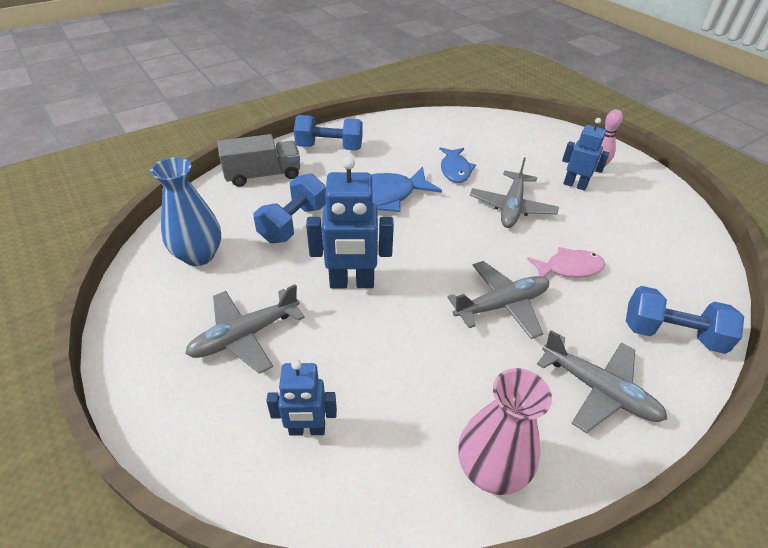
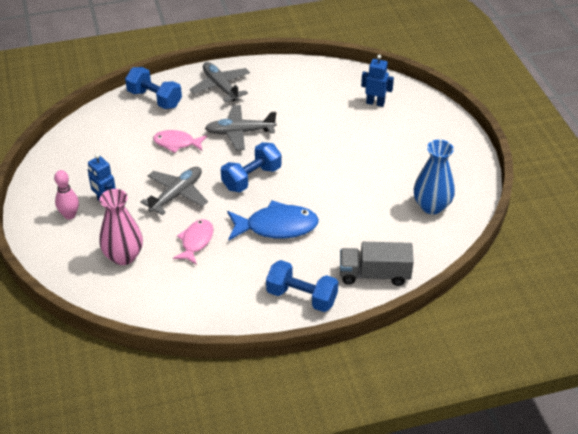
camera: 160 degrees left, 0 degrees up
(245, 336) = (402, 149): grey plane -> none
(293, 223) = (357, 218): blue dumbbell -> blue dumbbell (251, 178)
(352, 283) = (328, 164): blue robot -> none
(455, 170) = (196, 241): blue fish -> pink fish
(490, 469) = (295, 74): pink vase -> pink vase (124, 256)

